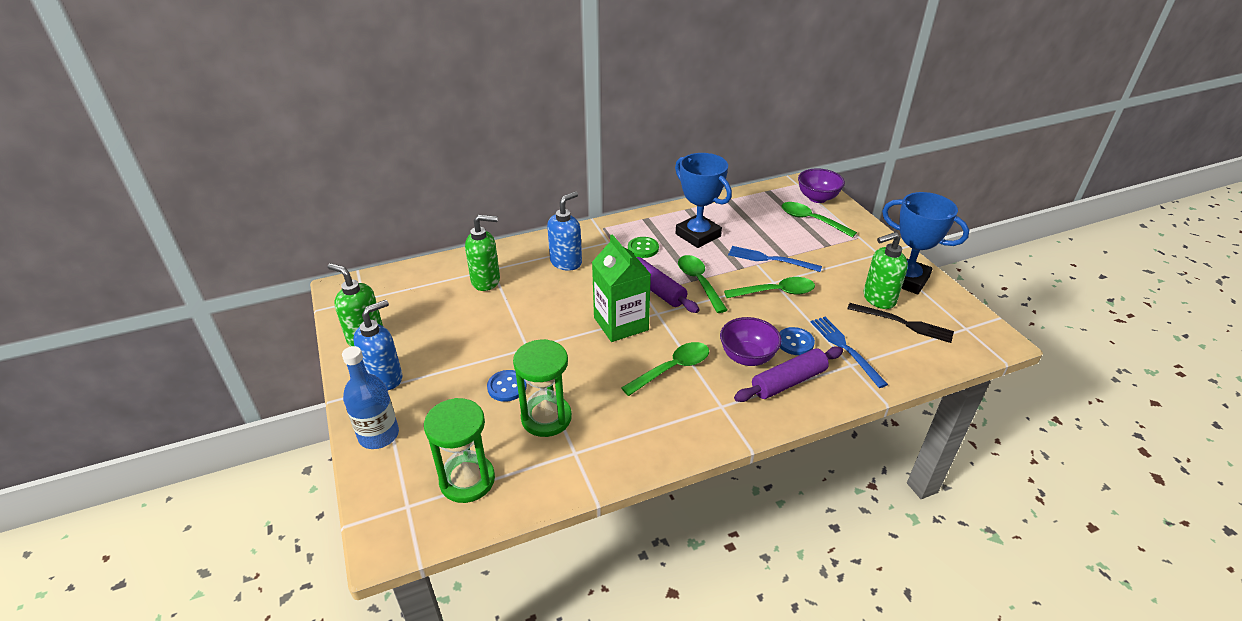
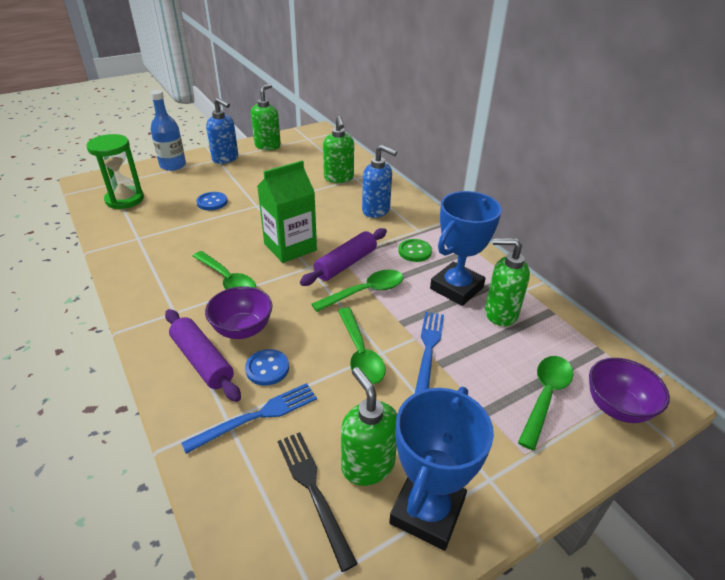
camera: 80 degrees right, 0 degrees up
(546, 418) = (176, 222): green hourglass -> none
(730, 221) = (500, 313): none -> green soap dispenser
(903, 323) = (314, 491): black fork -> black fork turned 135 degrees clockwise

